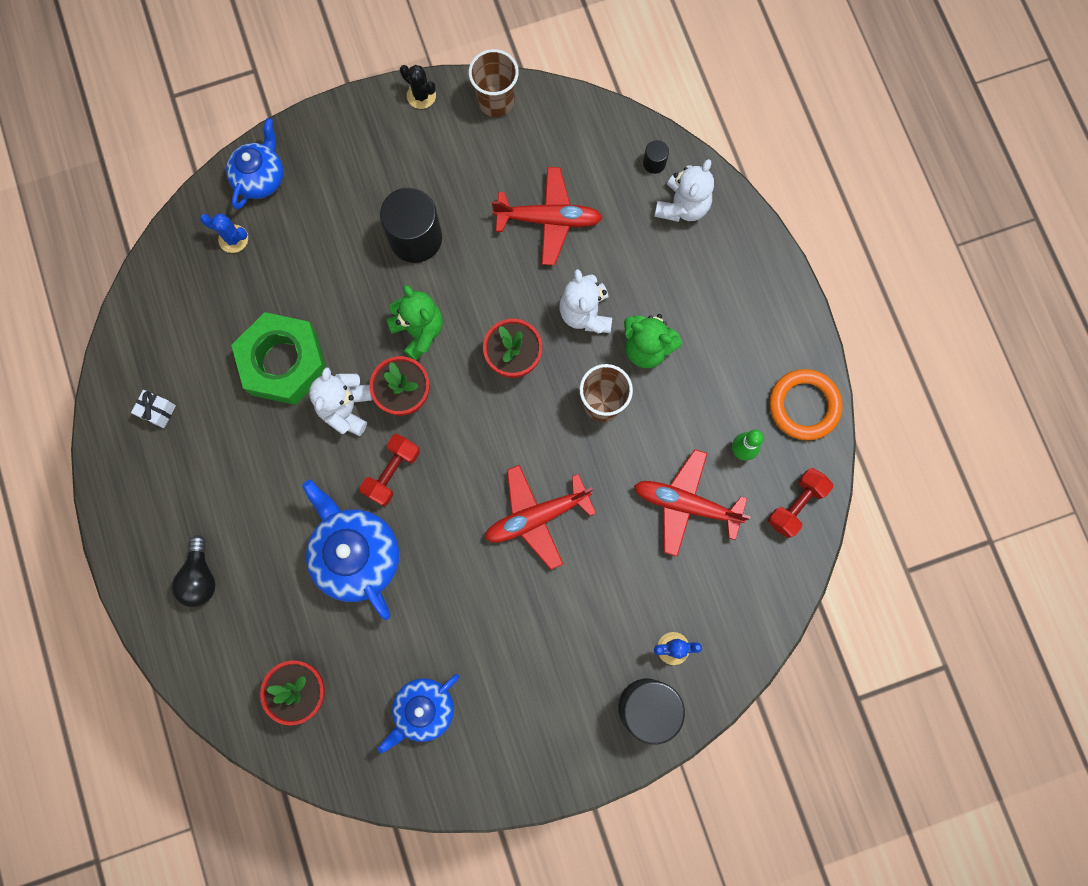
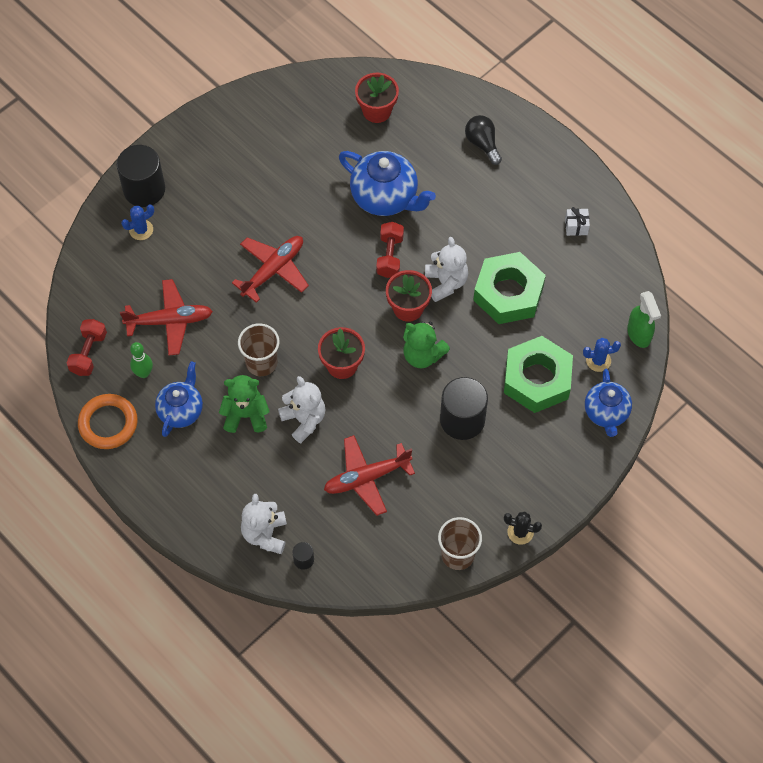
camera: 155 degrees right, 15 degrees down
(171, 249) = (639, 334): none -> green spray bottle
(311, 247) = (537, 379): none -> green nut
(424, 710) = (292, 131): blue teapot -> blue teapot (181, 410)

